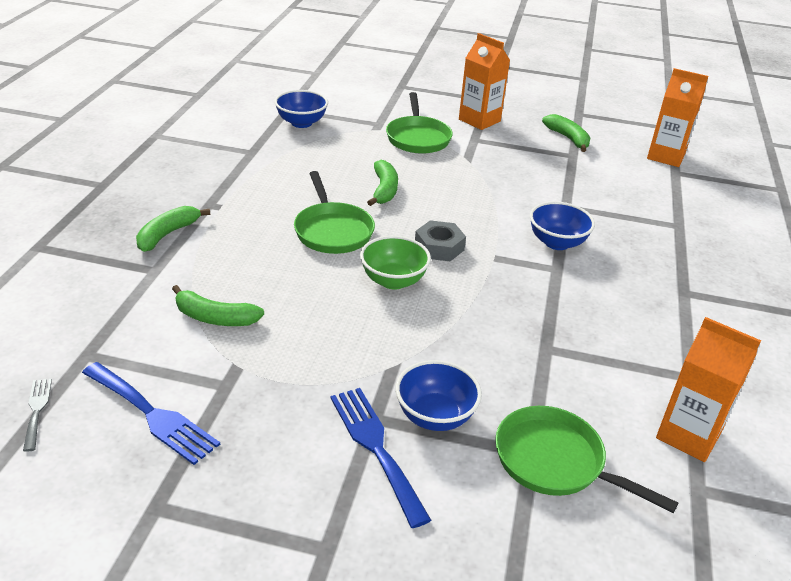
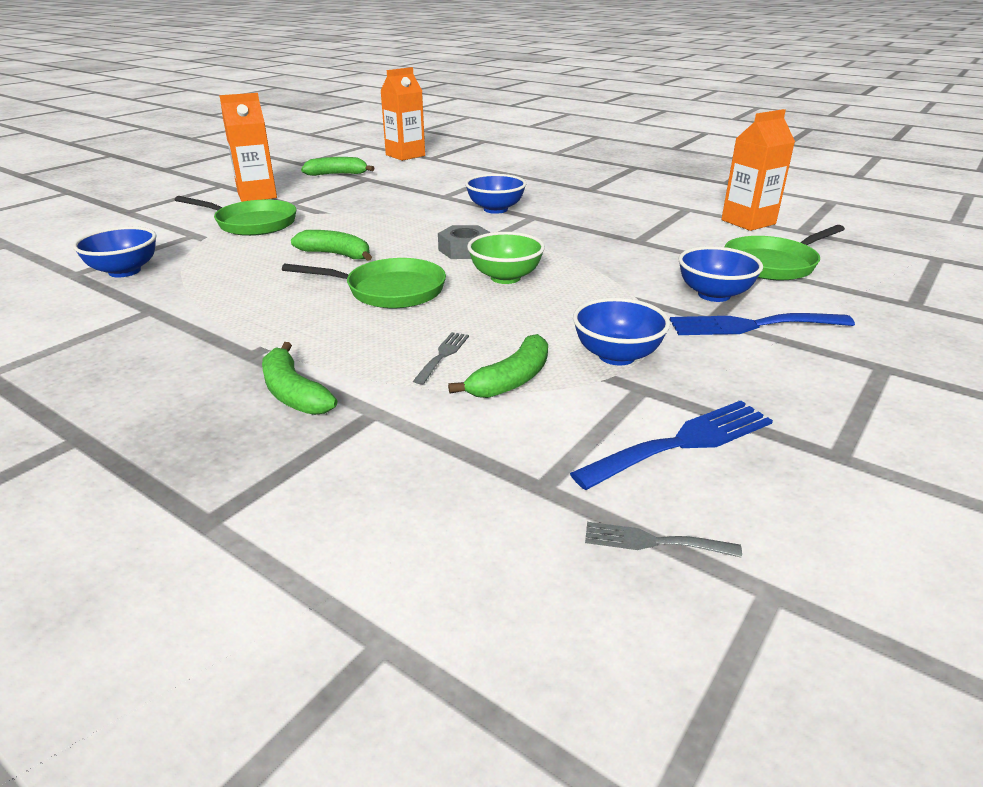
camera: 65 degrees left, 5 degrees down
(239, 279) = (443, 355): none -> grey fork
(274, 365) = (617, 356): none -> blue bowl

